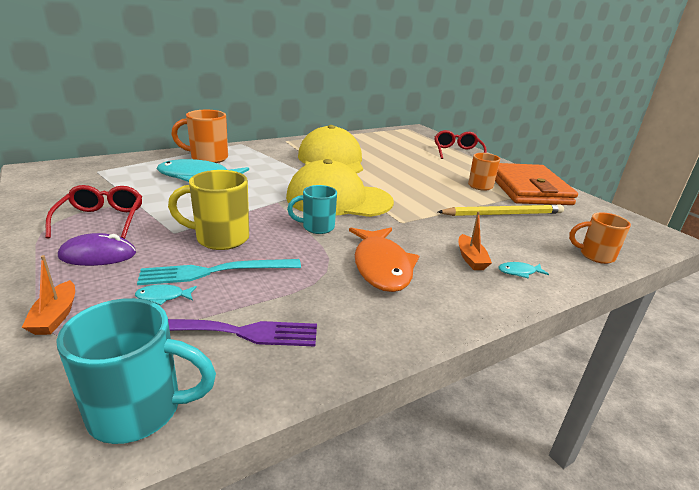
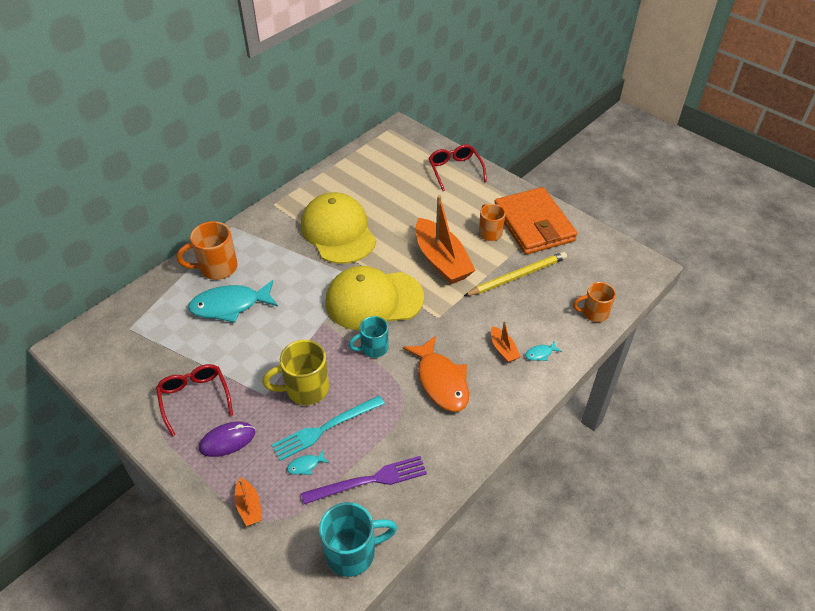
camera: 15 degrees left, 20 degrees up
(423, 191) = (441, 260): none -> orange boat

